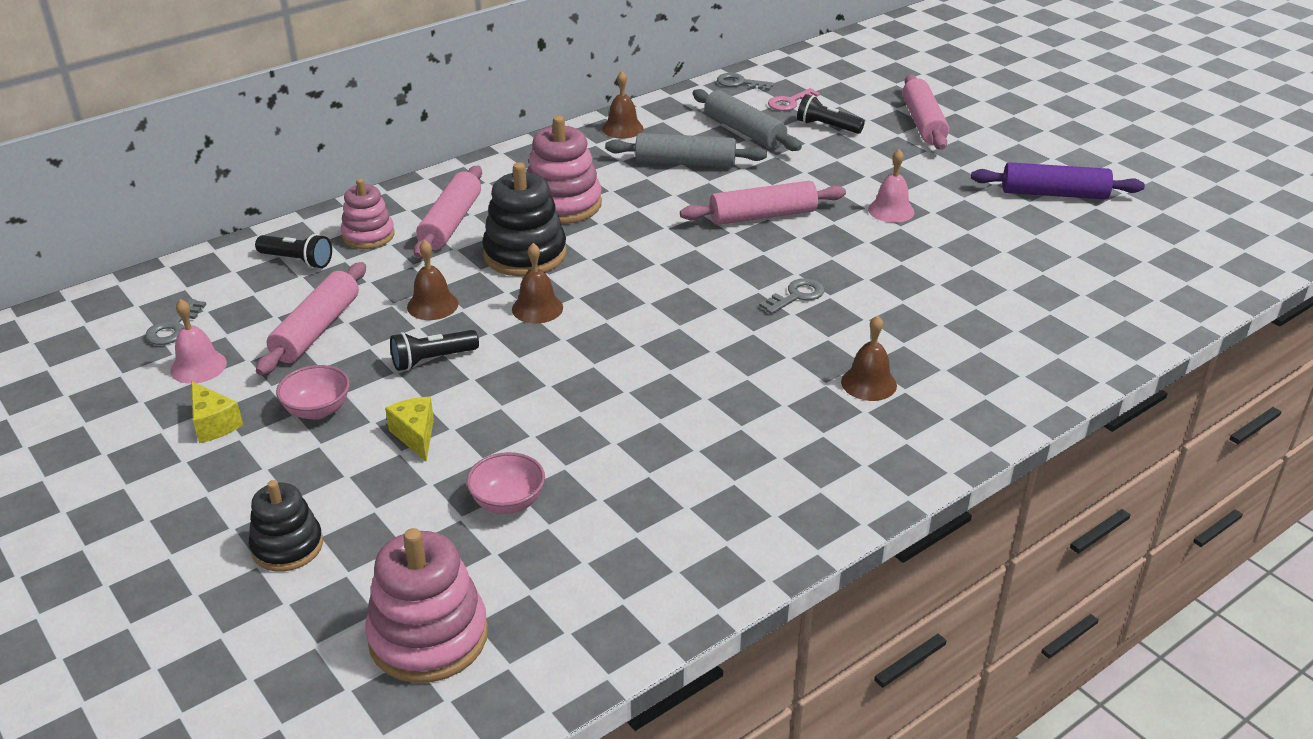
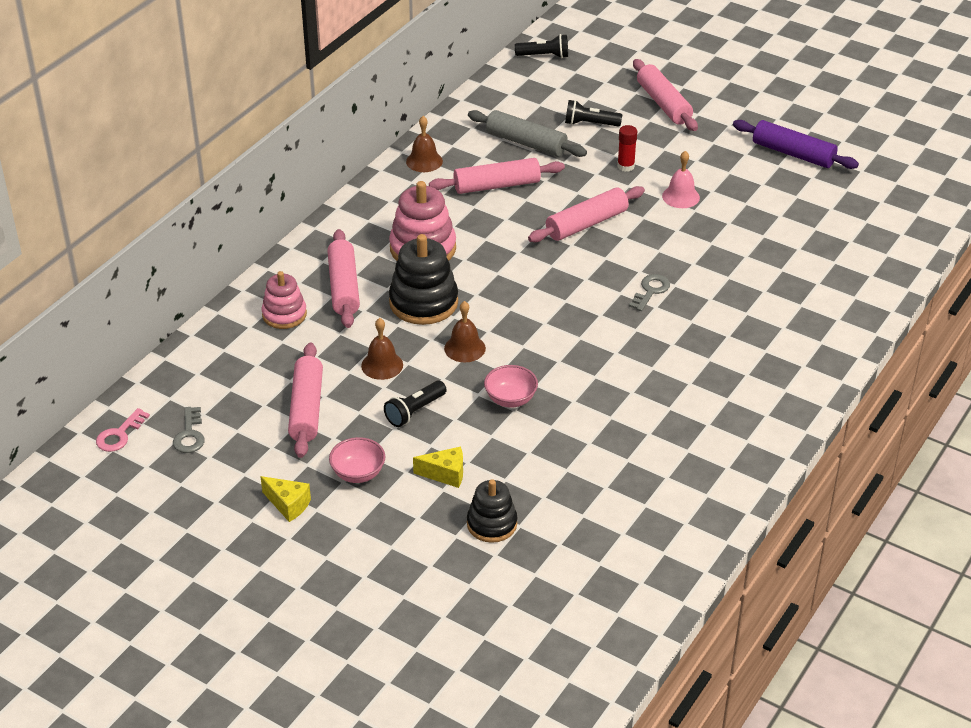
camera: 20 degrees left, 5 degrees up
(198, 366) = (237, 462): pink bell -> none
(287, 546) = (414, 578): black stacking toy -> black stacking toy (492, 524)
(297, 261) = (243, 352): black flashlight -> black flashlight (544, 56)
(415, 436) = (445, 474): yellow cheese -> yellow cheese turned 135 degrees clockwise
(428, 637) = (554, 611): pink stacking toy -> none
(508, 502) = (544, 506): pink bowl -> pink bowl (510, 399)
(685, 163) = (496, 185): grey rolling pin -> pink rolling pin
(740, 83) = (494, 92): grey key -> none
(790, 102) = (546, 104): pink key -> pink key (119, 435)
(843, 171) = (625, 166): none -> red glue stick
(868, 383) = (738, 351): brown bell -> none
(1054, 194) = (793, 153): purple rolling pin -> purple rolling pin turned 45 degrees clockwise

